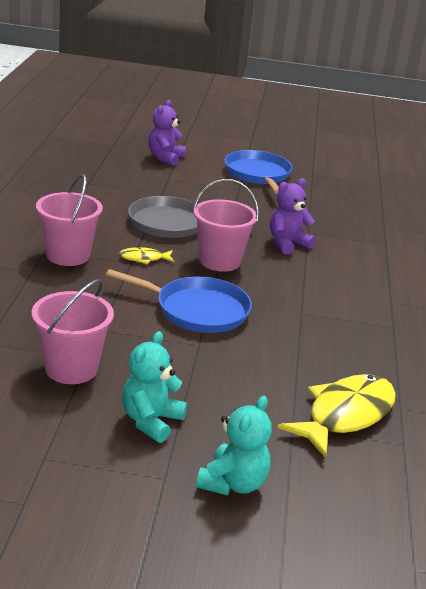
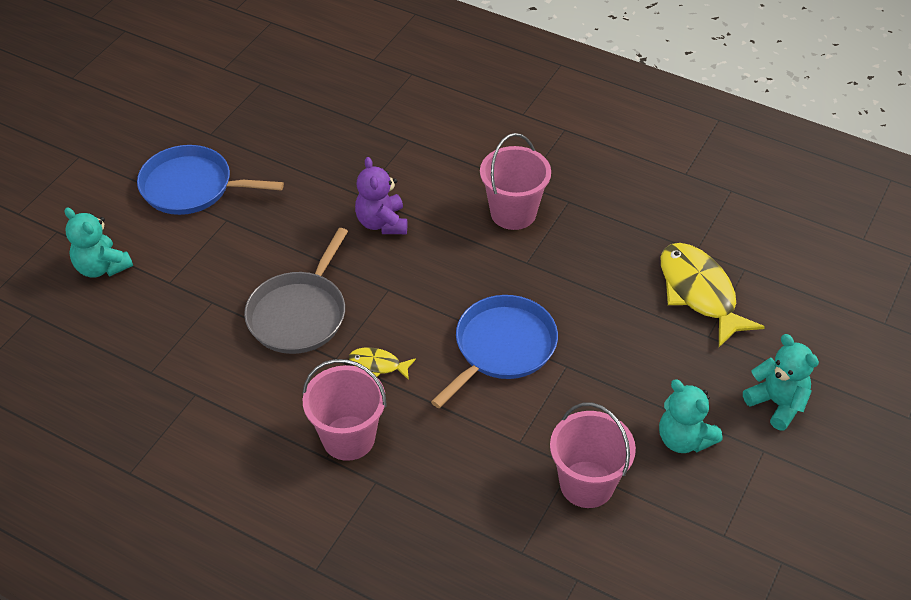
camera: 65 degrees left, 20 degrees up
(144, 258) = (378, 365): yellow fish -> yellow fish turned 90 degrees clockwise
(165, 158) = (102, 267): purple teddy bear -> turquoise teddy bear
(219, 261) = (404, 296): pink bucket -> pink bucket (513, 213)

